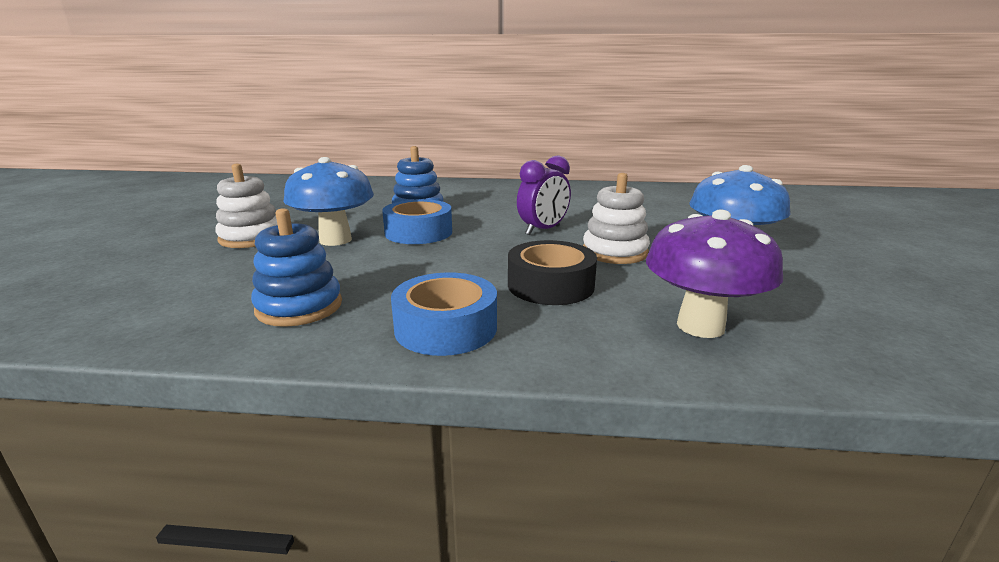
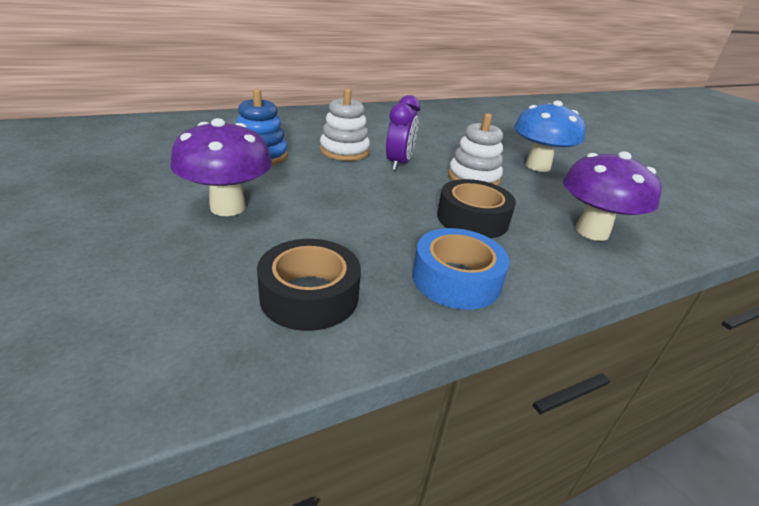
camera: 35 degrees left, 10 degrees up
(251, 238) = (120, 223): white stacking toy -> white stacking toy (344, 151)
(299, 307) = (309, 296): blue stacking toy -> black tape
(335, 240) = (228, 207): blue mushroom -> purple mushroom
(418, 232) = (299, 183): blue tape -> none

